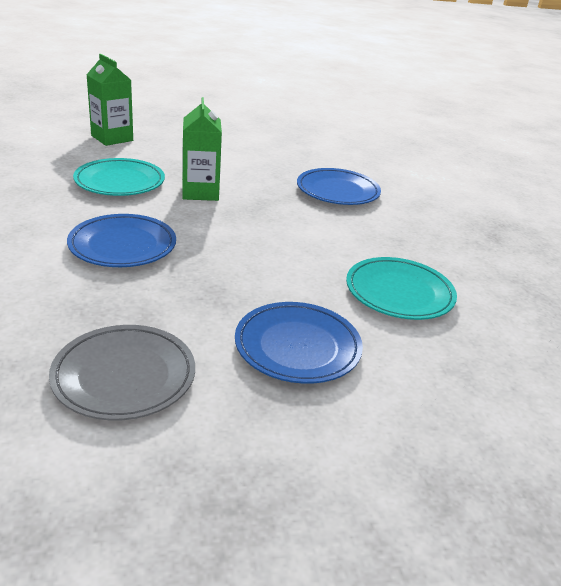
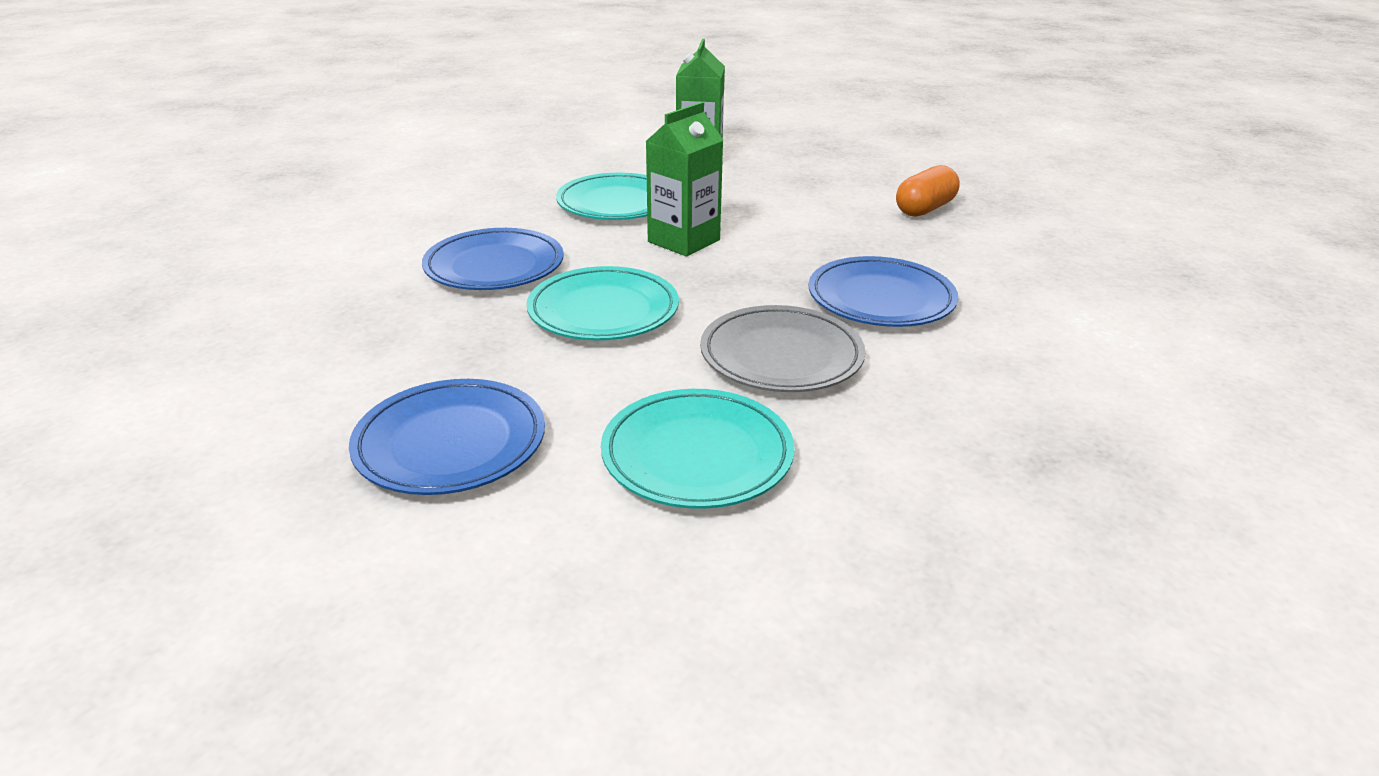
camera: 50 degrees right, 0 degrees up
(124, 376) = (265, 381): grey plate -> grey plate (781, 356)
(234, 246) = (603, 311): none -> turquoise plate
(278, 139) = (925, 209): none -> orange capsule

